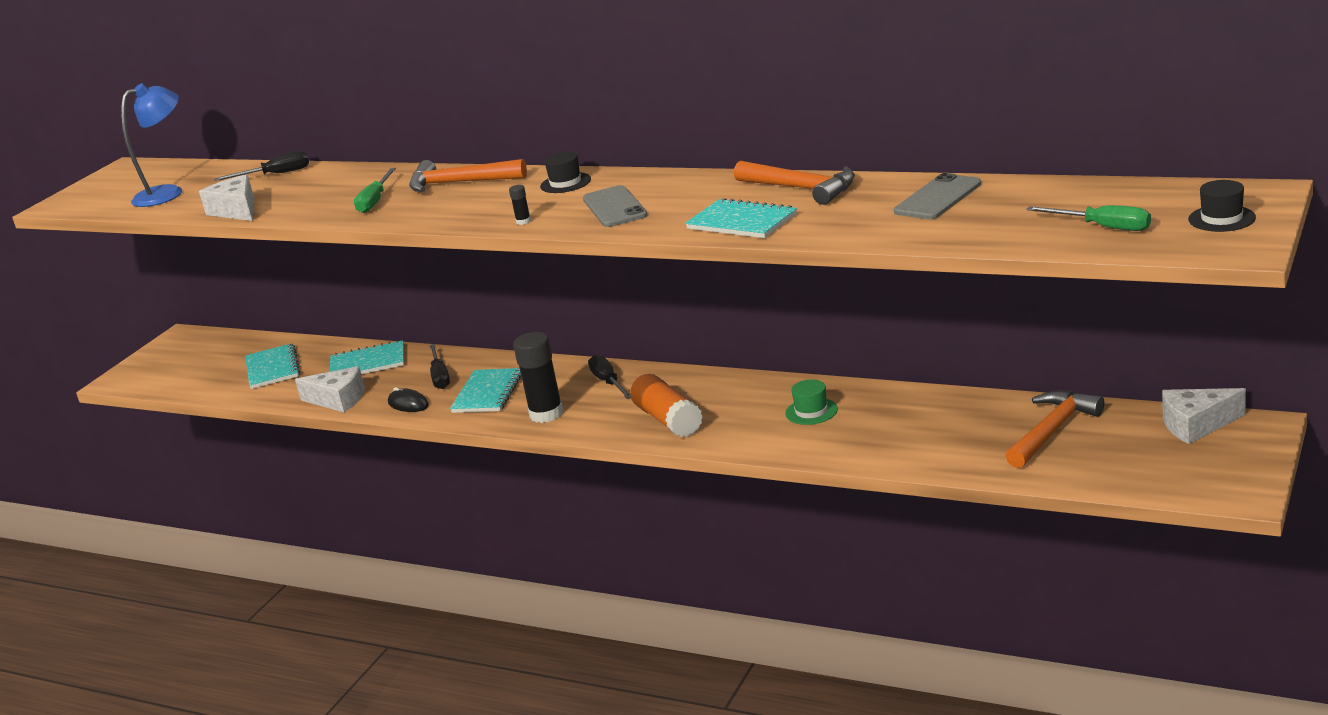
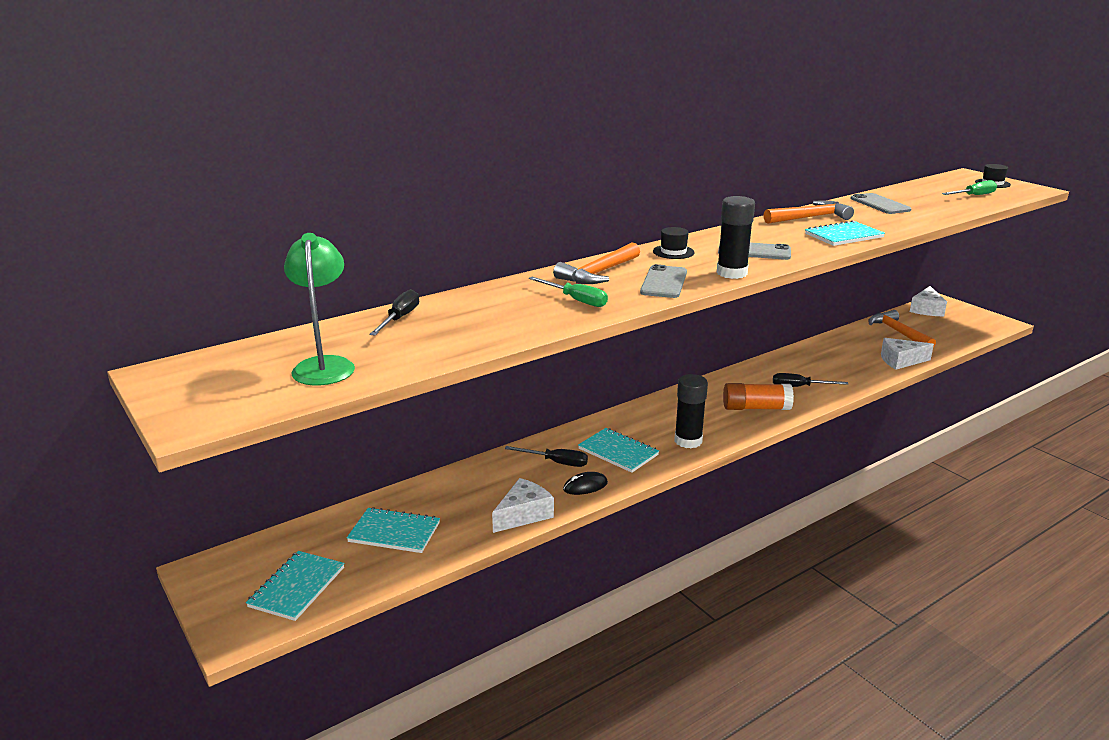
camera: 65 degrees left, 0 degrees up
(168, 193) = (324, 365): blue lamp -> green lamp
(236, 210) = (467, 346): white cheese -> white cheese (900, 361)
(368, 363) = (472, 485): turquoise notebook -> turquoise notebook (297, 587)
(461, 209) = (664, 282): none -> grey phone
(523, 221) = (731, 273): black glue stick -> black glue stick, size x2.46
(608, 382) = (670, 410): black screwdriver -> black screwdriver (799, 387)
(811, 411) = (801, 371): green hat -> none

